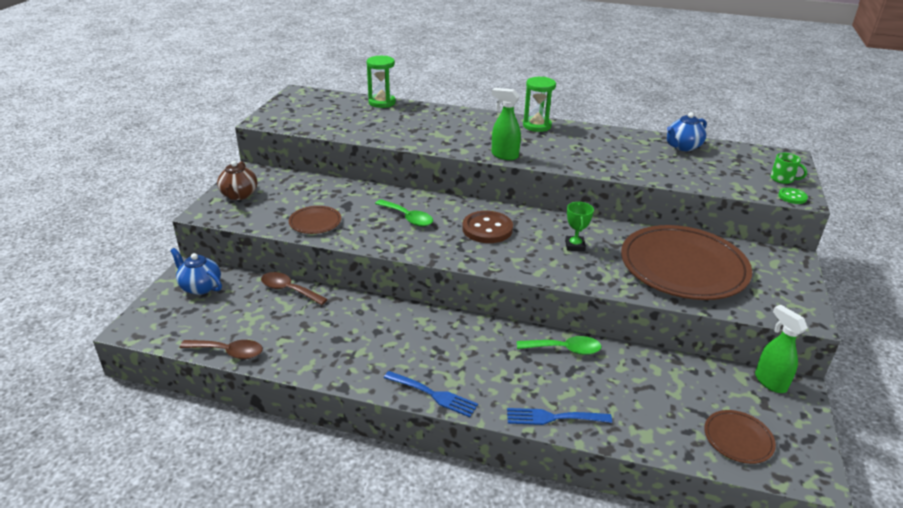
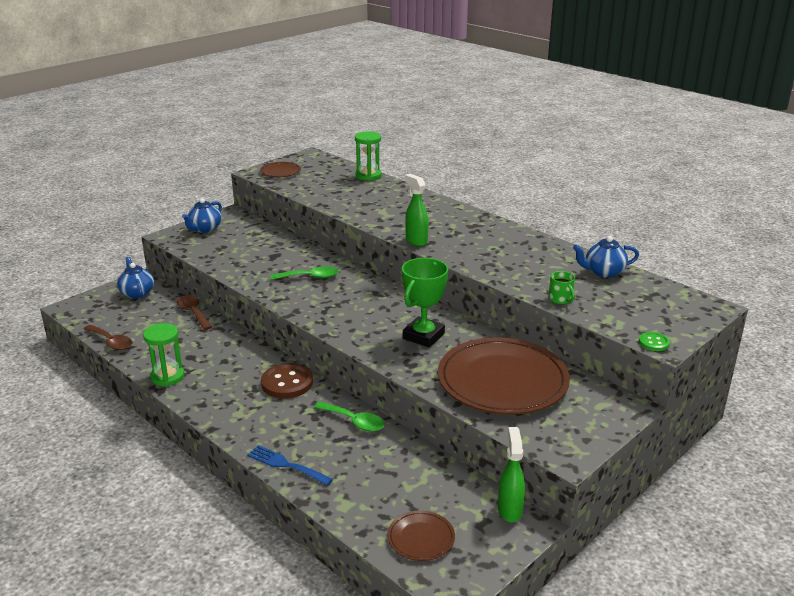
camera: 30 degrees right, 5 degrees down
(239, 195) = (204, 229): brown teapot -> blue teapot
(315, 222) = (236, 262): brown plate -> brown plate (280, 172)
(408, 218) = (310, 277): green spoon -> green spoon turned 75 degrees counterclockwise
(433, 394) = (216, 417): blue fork -> none
(487, 229) = (364, 302): brown button -> brown button (287, 383)
(537, 126) = (481, 223): green hourglass -> green hourglass (167, 377)
(575, 246) = (423, 336): green trophy -> green trophy, size x1.75
(782, 179) = (669, 325): green mug -> green mug (560, 299)

